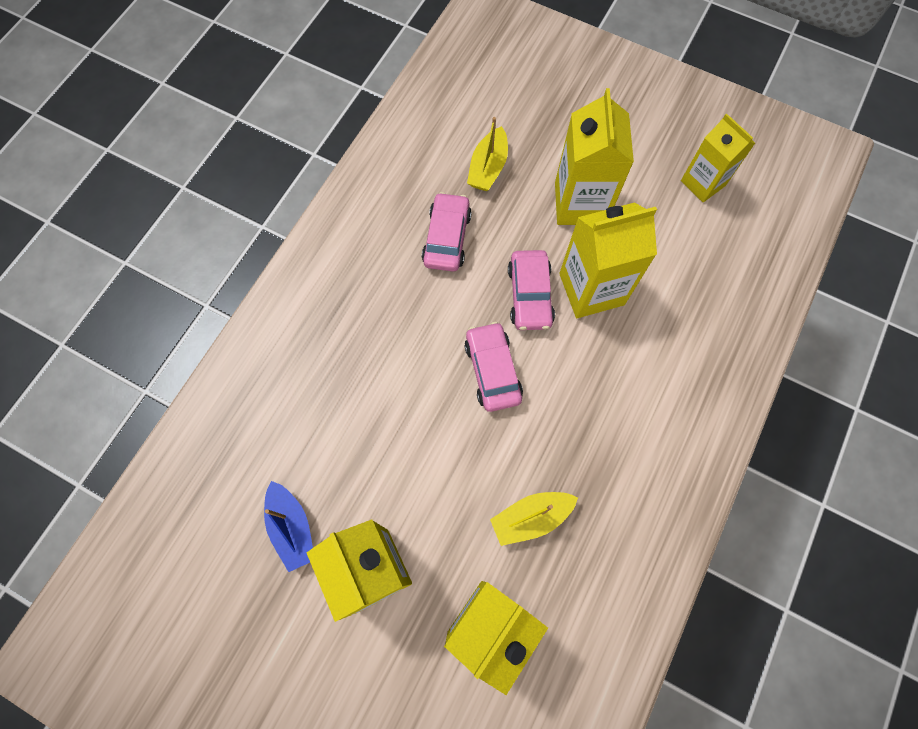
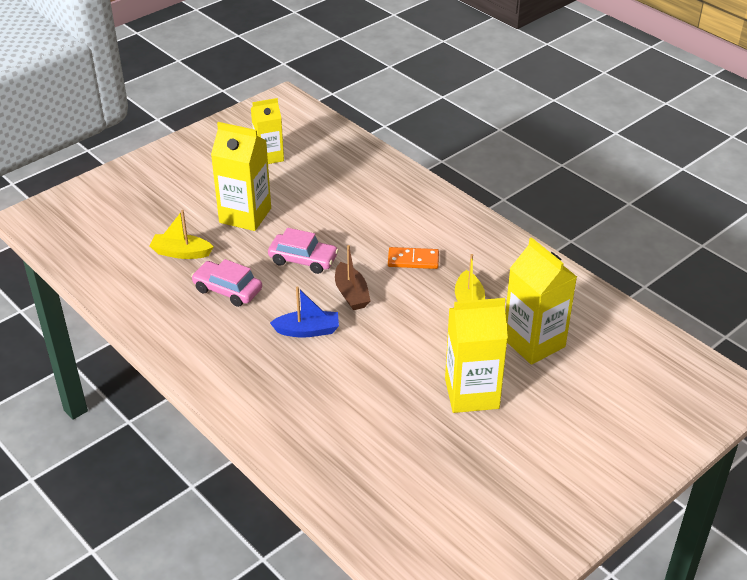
camera: 70 degrees left, 30 degrees down
(292, 527) = (420, 433): blue boat -> blue boat (307, 330)
(488, 168) = (181, 253): yellow boat -> yellow boat turned 150 degrees clockwise
(492, 371) = (351, 294): pink car -> brown boat
(584, 421) = (413, 260): none -> orange domino
(591, 289) = (317, 229): yellow carton -> none

